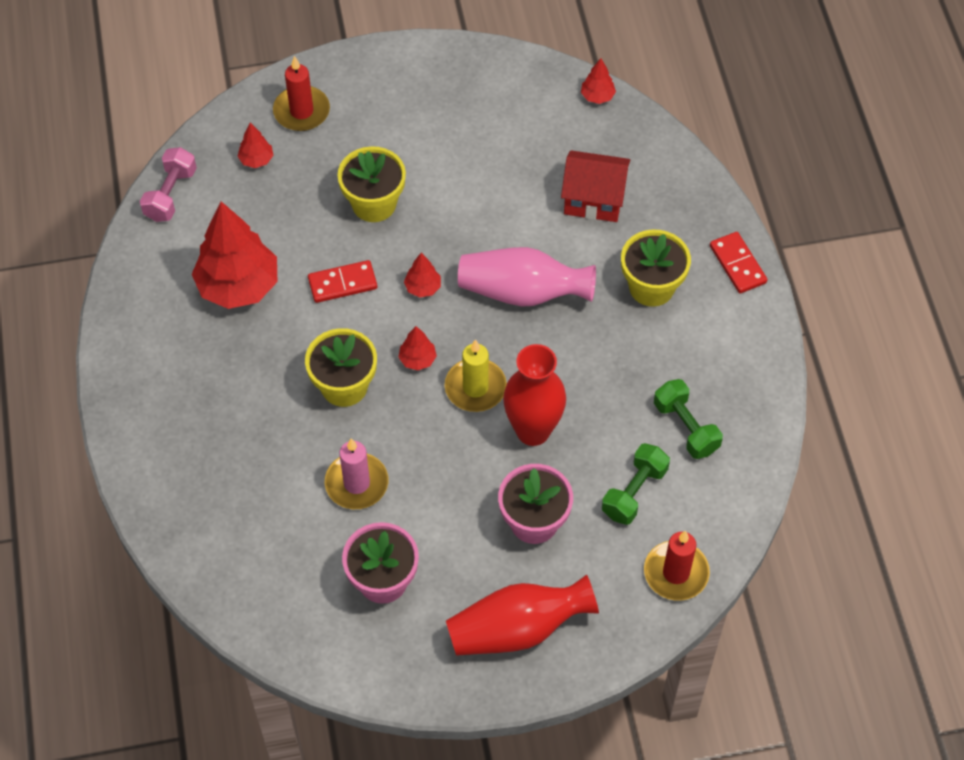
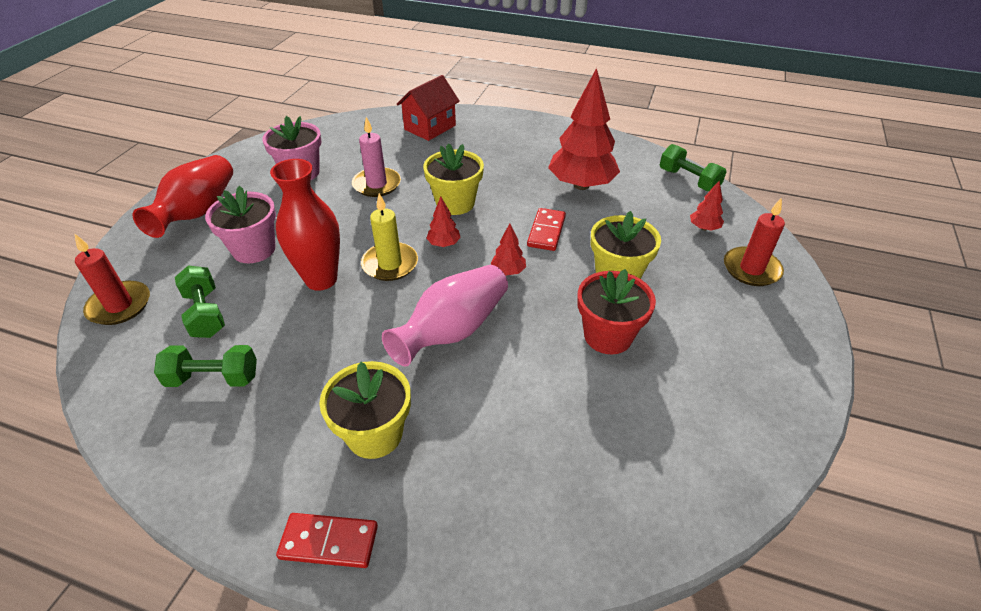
camera: 120 degrees right, 15 degrees down
(171, 194) = (688, 180): pink dumbbell -> green dumbbell
(456, 185) = (608, 336): none -> red flower pot
(593, 199) = (520, 440): red house -> red house (430, 127)
(597, 96) = (677, 528): red tree -> none

